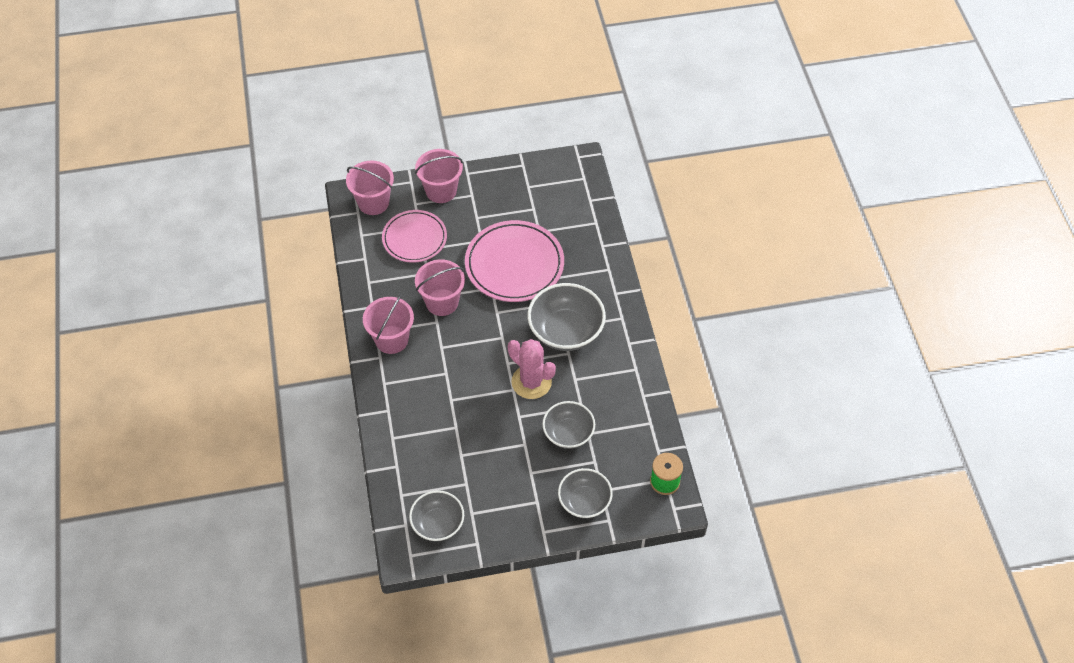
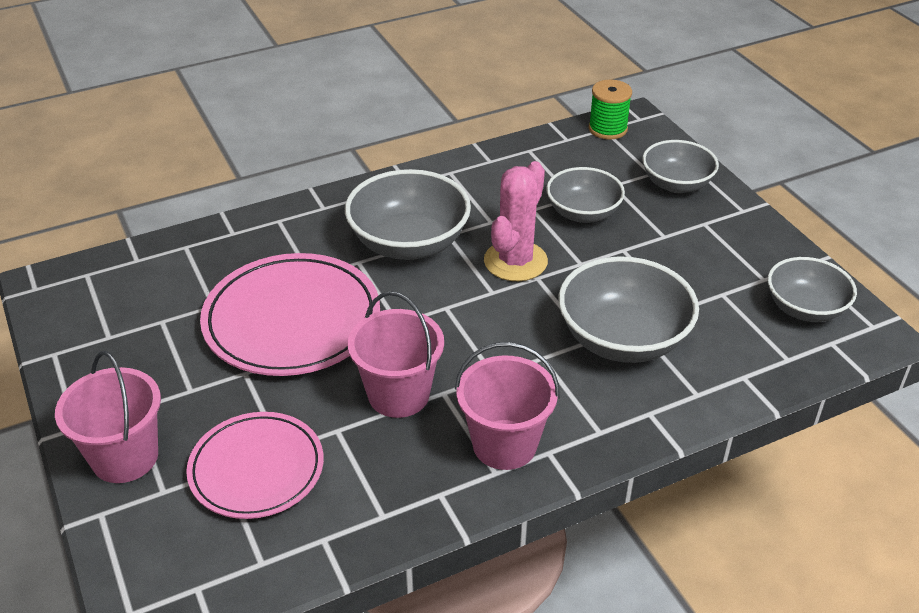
camera: 105 degrees left, 15 degrees down
(373, 202) = (166, 565): pink bucket -> none
(446, 416) = (623, 339): none -> grey bowl

